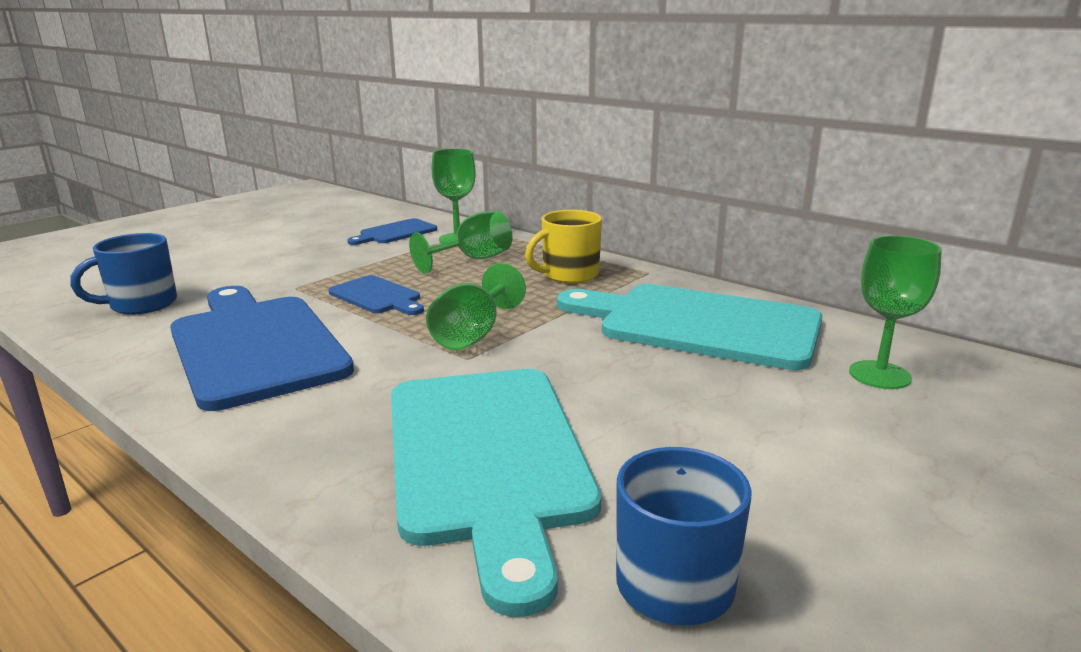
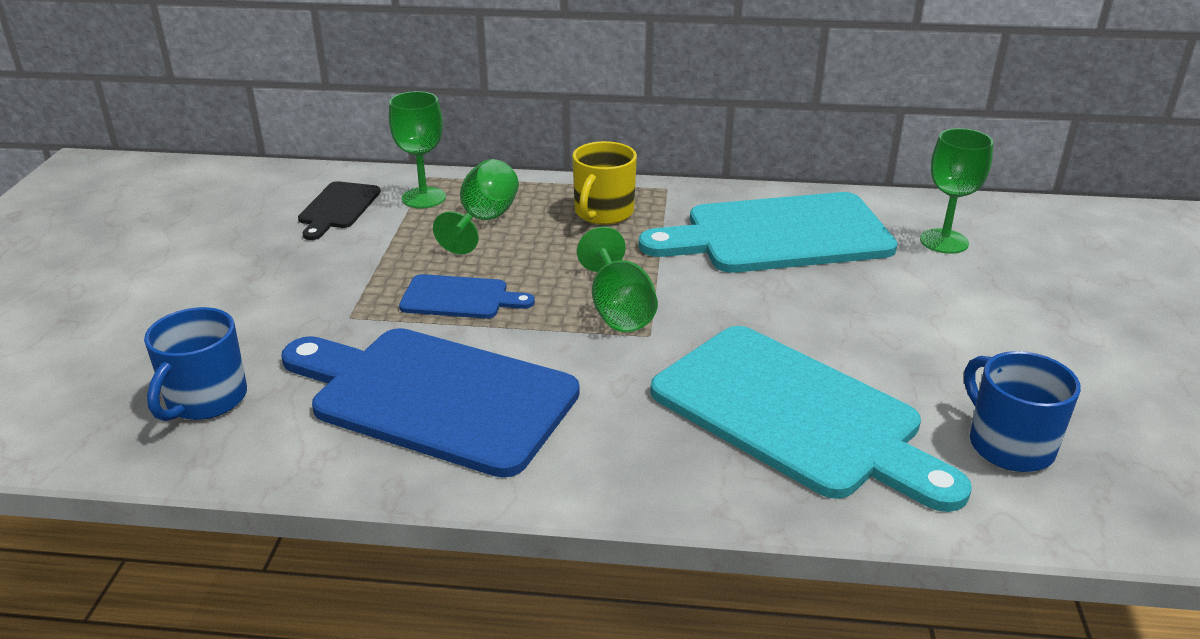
camera: 35 degrees left, 10 degrees up
(395, 233) = (338, 208): blue cutting board -> black cutting board

